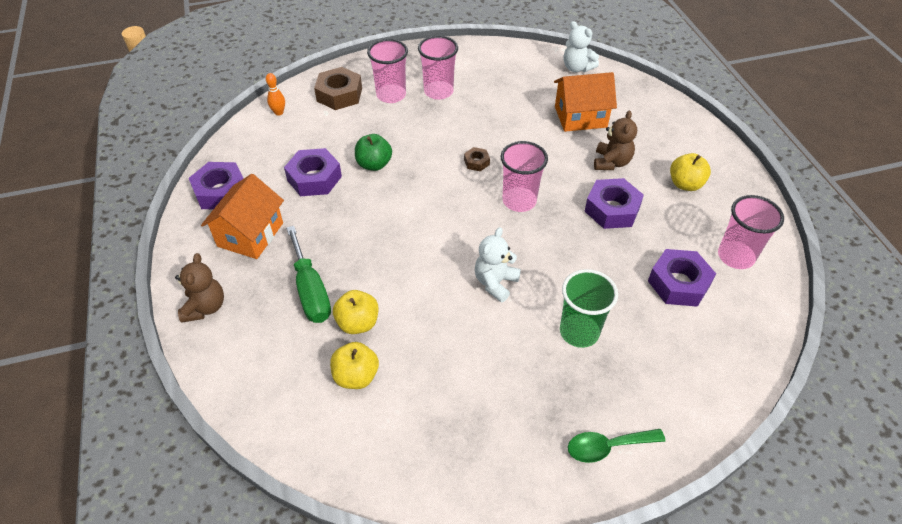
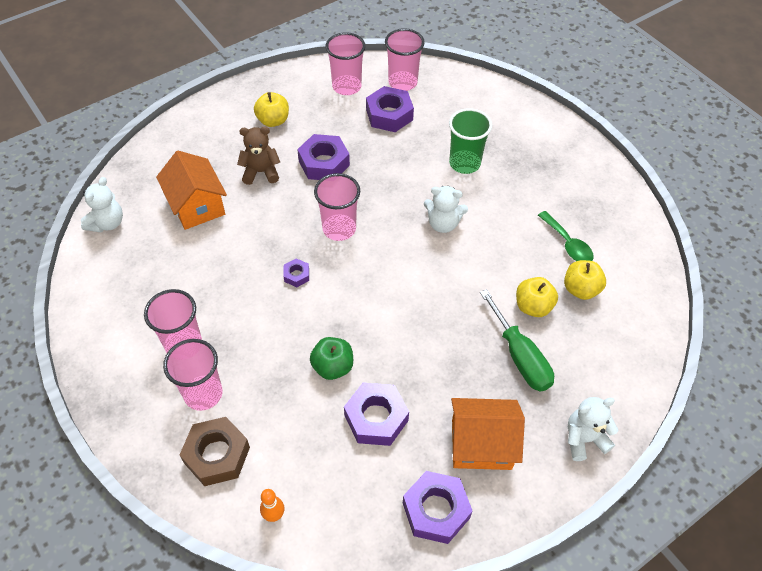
camera: 110 degrees left, 5 degrees up
(205, 307) = (584, 439): brown teddy bear -> white teddy bear
(310, 291) = (520, 356): green screwdriver -> green screwdriver turned 105 degrees clockwise
(476, 162) = (296, 275): brown nut -> purple nut
(607, 447) = (547, 135): green spoon -> green spoon (567, 244)
(738, 313) = (402, 82): none -> pink cup

